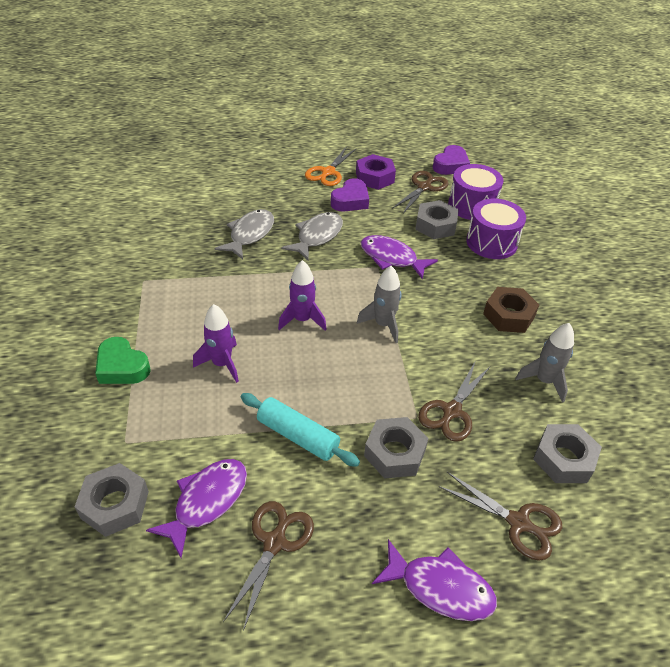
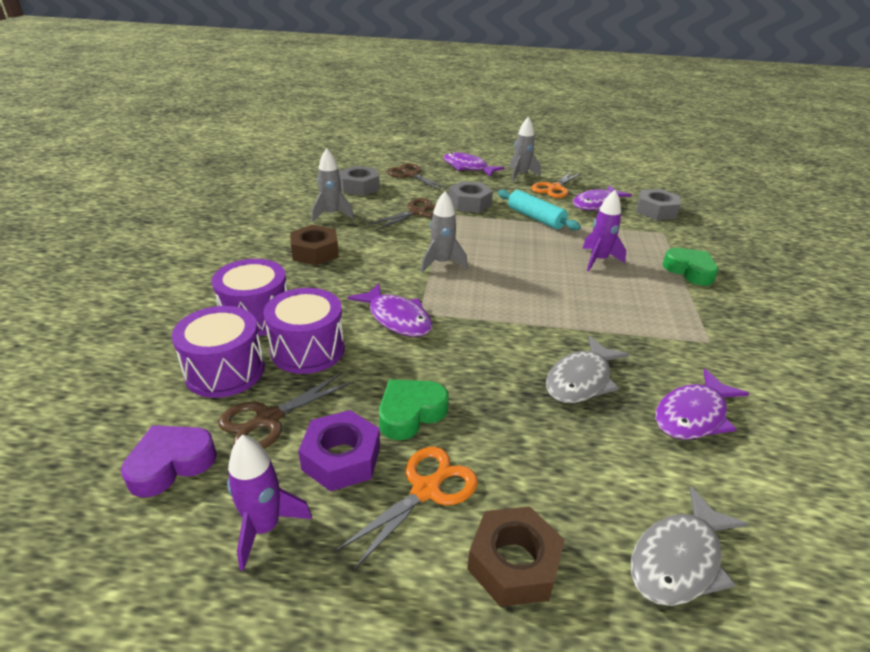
camera: 165 degrees left, 10 degrees down
(180, 224) = (693, 415): none -> purple fish
(274, 542) = (554, 188): brown scissors -> orange scissors
(283, 156) = (513, 563): none -> brown nut
(302, 320) = (520, 278): purple rocket -> purple rocket (264, 527)
(317, 236) = (483, 361): grey fish -> grey fish (679, 559)
(338, 582) = (520, 175): none -> grey rocket
(350, 200) = (410, 413): purple heart -> green heart
(435, 225) = (308, 349): grey nut -> purple drum

